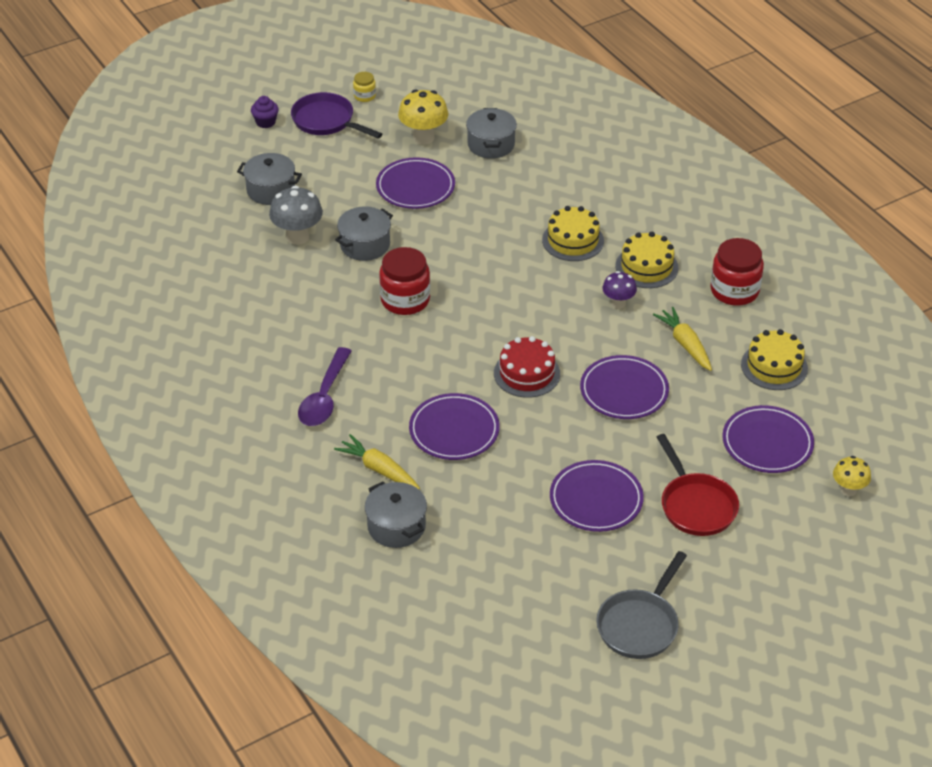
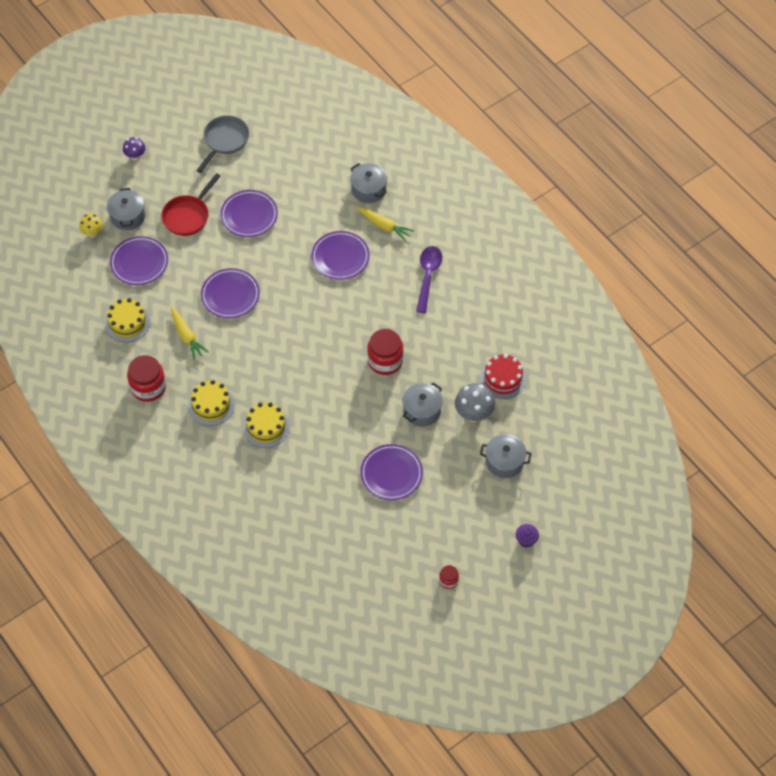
camera: 175 degrees right, 15 degrees up
(326, 121) = (475, 545): purple pan -> none
(364, 96) = (448, 580): yellow jar -> red jar
(423, 137) = (391, 532): yellow mushroom -> none
(491, 144) = (335, 528): grey pot -> grey pot (128, 216)
(527, 373) = (295, 304): red cake -> red cake (503, 378)
(618, 303) = (233, 369): purple mushroom -> purple mushroom (135, 156)
(696, 505) = (188, 216): red pan -> red pan turned 120 degrees counterclockwise

